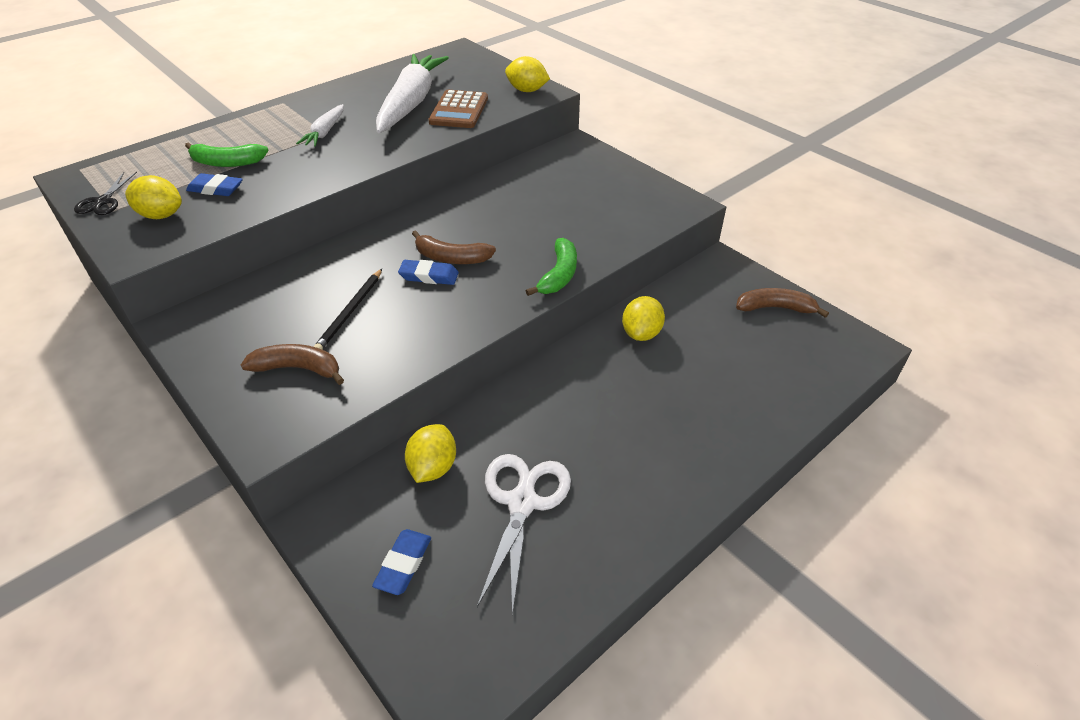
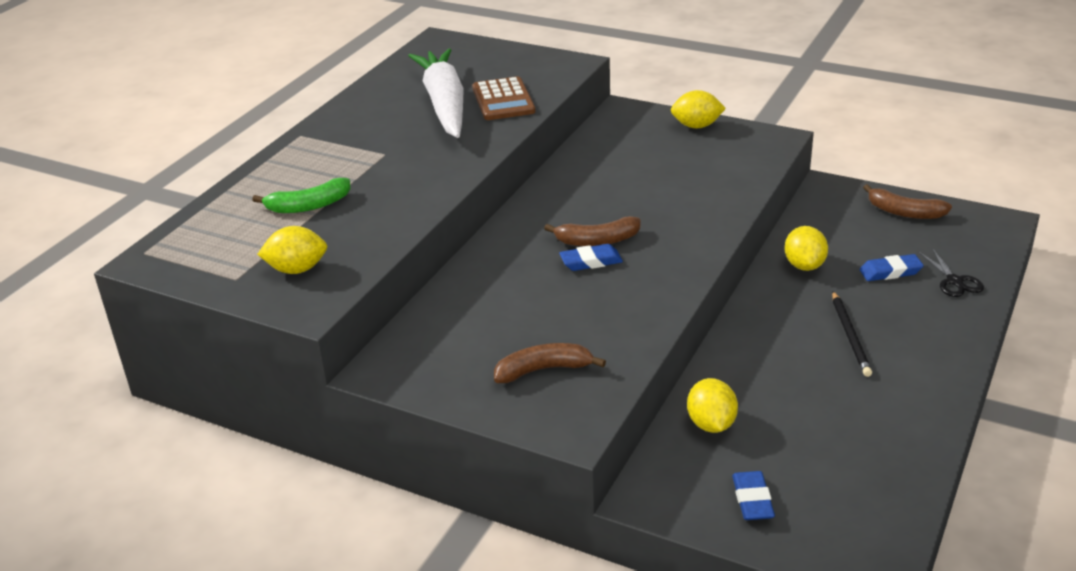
camera: 20 degrees left, 10 degrees down
(103, 201) = (214, 274): black scissors -> black scissors (954, 281)
(216, 189) = (327, 232): blue eraser -> blue eraser (890, 272)
(325, 132) = (383, 153): white carrot -> none
(350, 312) = (544, 312): black pencil -> black pencil (850, 336)
(522, 503) = (813, 424): white scissors -> none
(527, 90) = (554, 66): yellow lemon -> yellow lemon (696, 126)
(559, 275) = (713, 228): green banana -> none
(775, 308) = (904, 212): brown banana -> brown banana turned 135 degrees counterclockwise

